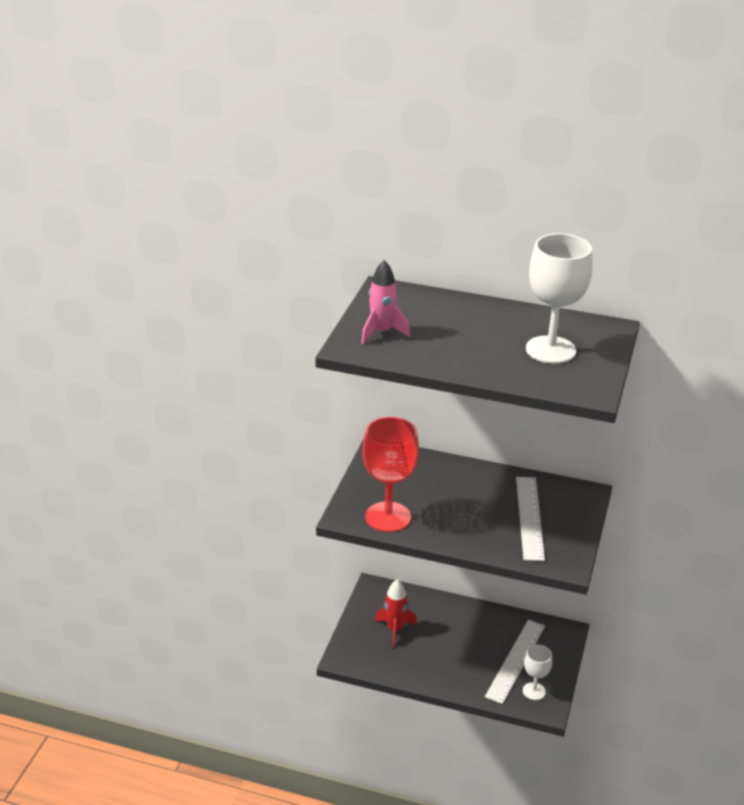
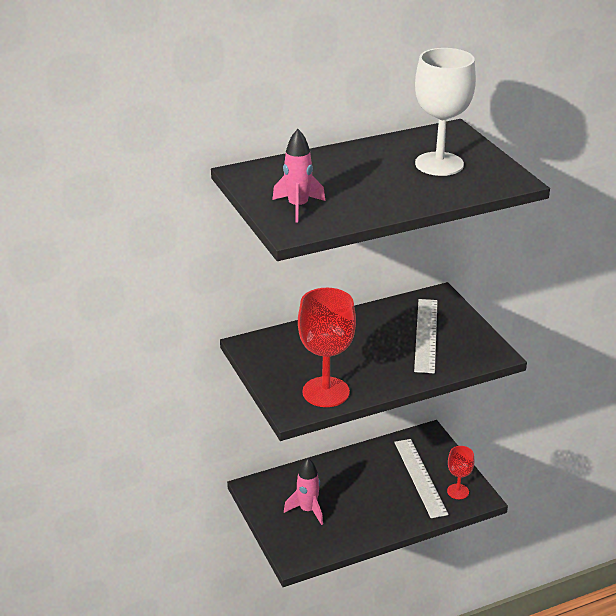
camera: 40 degrees left, 0 degrees up
(394, 630) = (307, 510): red rocket -> pink rocket
(529, 517) = (426, 335): white ruler -> white ruler turned 45 degrees clockwise
(534, 691) = (458, 491): white goblet -> red goblet

